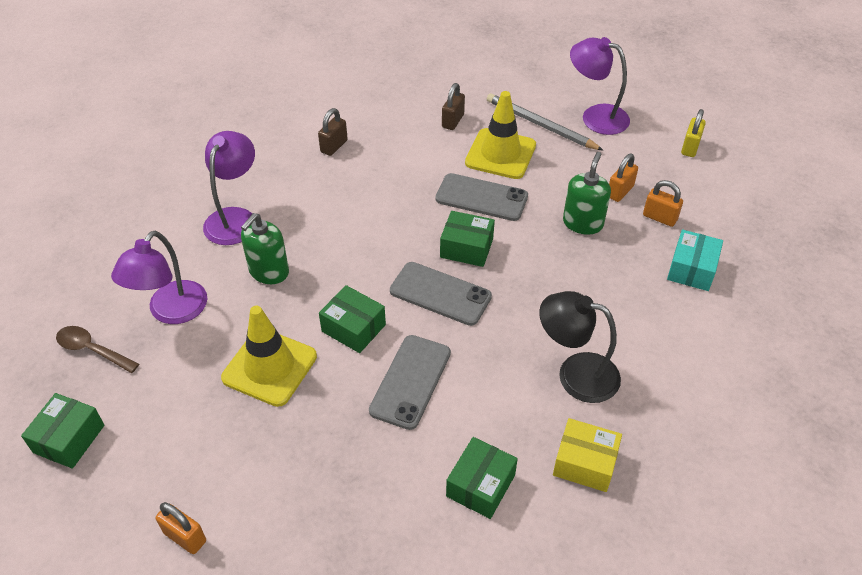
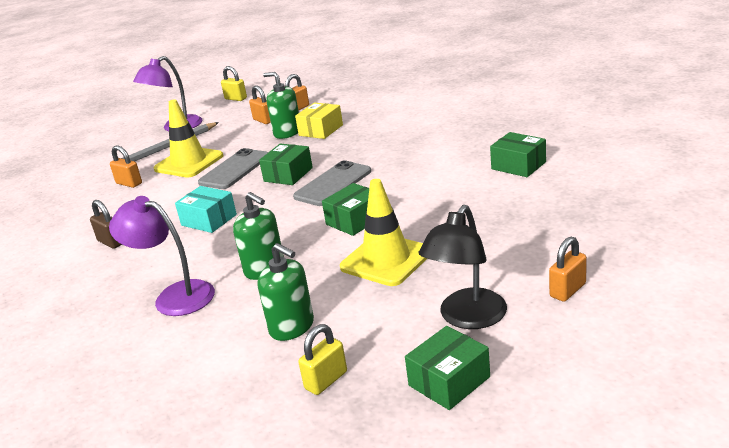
camera: 75 degrees left, 20 degrees down
(69, 439) = (449, 381): green box -> green box turned 75 degrees counterclockwise
(92, 350) = (326, 380): brown spoon -> yellow padlock
(171, 312) = (292, 327): purple lamp -> green soap dispenser
(410, 381) = (420, 193): grey phone -> none
(453, 121) = (129, 183): brown padlock -> orange padlock
(575, 374) = (428, 135): black lamp -> black lamp (467, 318)
(585, 463) = (502, 133): yellow box -> yellow box (321, 130)
(691, 269) = (350, 101): turquoise box -> turquoise box (209, 220)

